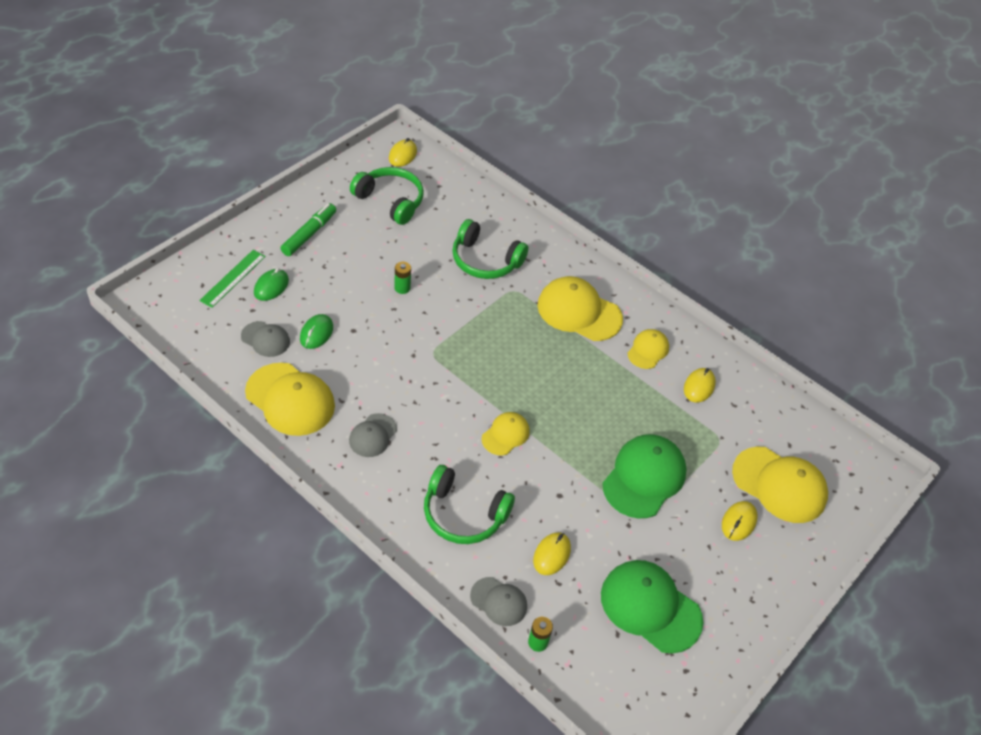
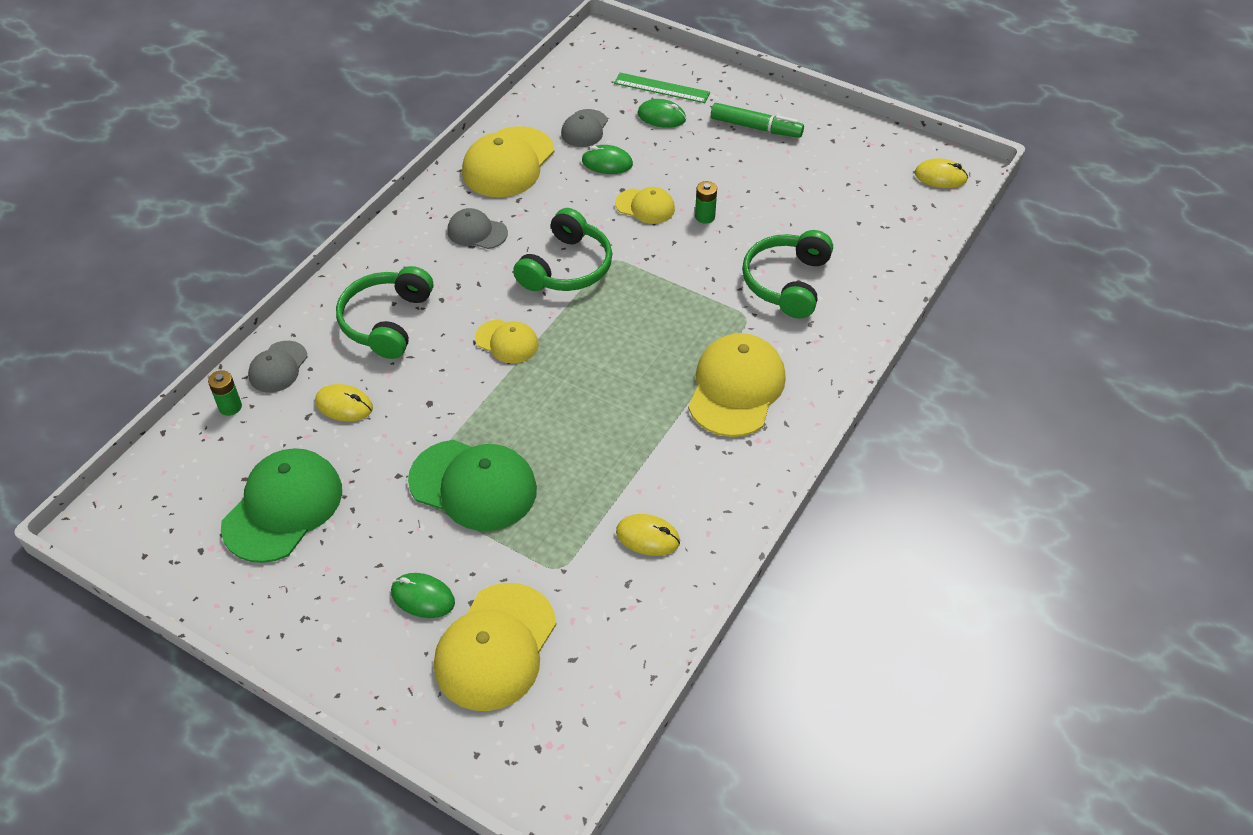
camera: 85 degrees right, 0 degrees up
(390, 201) = (848, 181): green headphones -> green headphones (566, 267)
(648, 350) = (695, 471): yellow cap -> yellow cap (645, 206)
(738, 522) = (423, 597): yellow mouse -> green mouse

